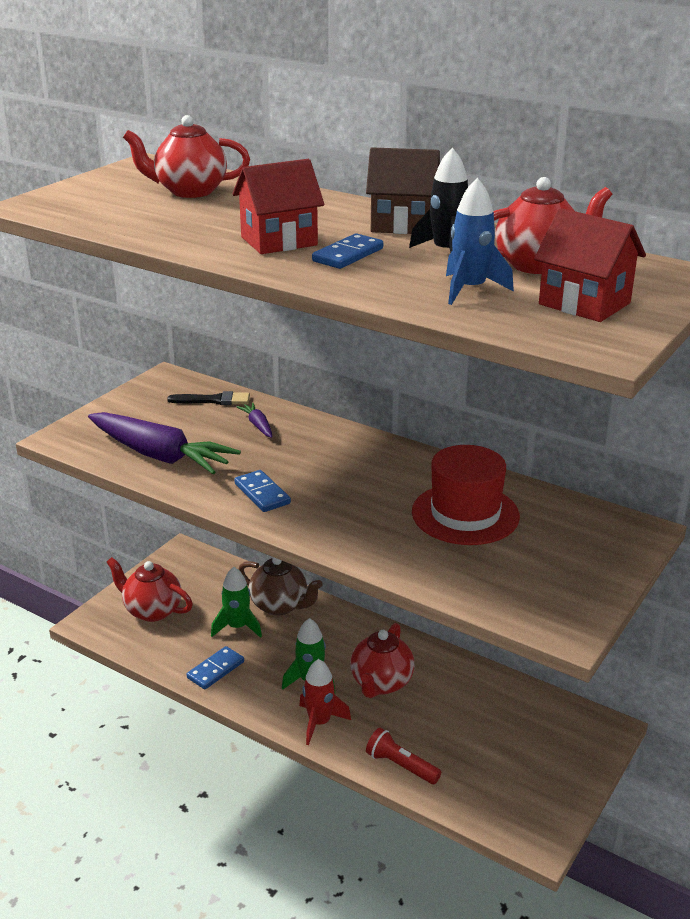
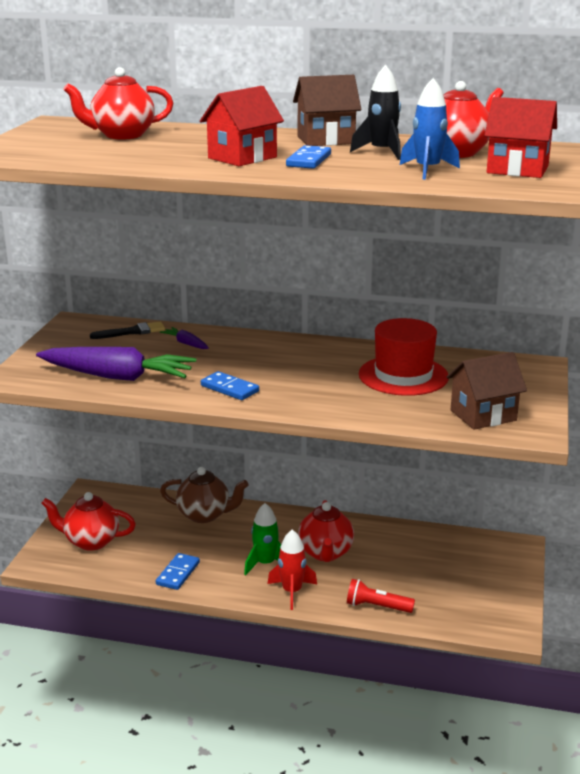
camera: 20 degrees left, 5 degrees down
(237, 627) = (177, 538): green rocket -> none
(521, 590) = (483, 415): none -> brown house

